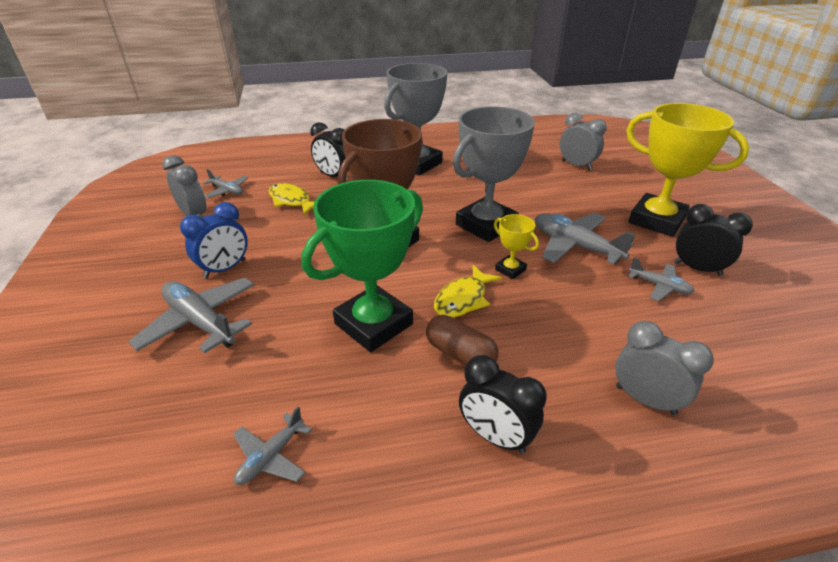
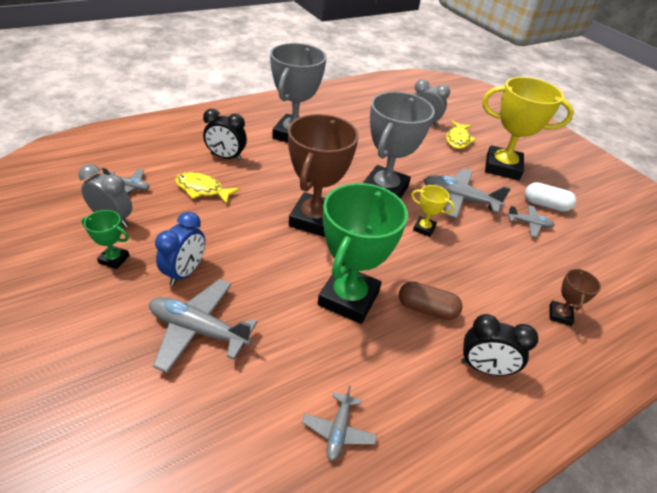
camera: 25 degrees left, 5 degrees up
(171, 247) = (114, 259): none -> green trophy
(463, 299) = (404, 262): yellow fish -> yellow fish (458, 139)
(645, 400) = (560, 315): grey clock -> brown trophy
(697, 269) = (545, 205): black clock -> white capsule

